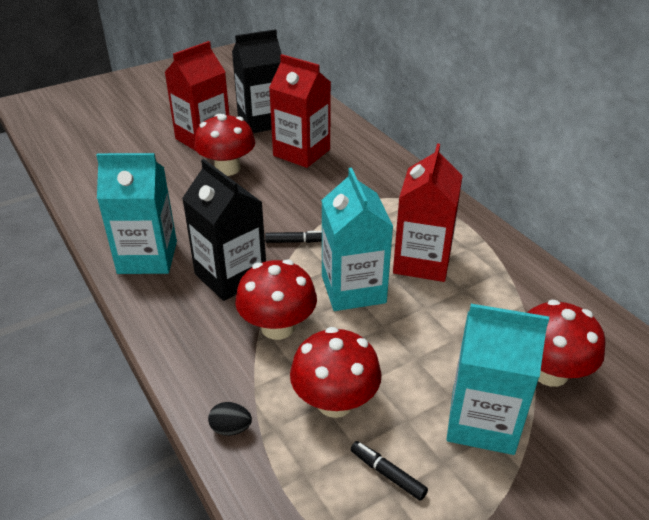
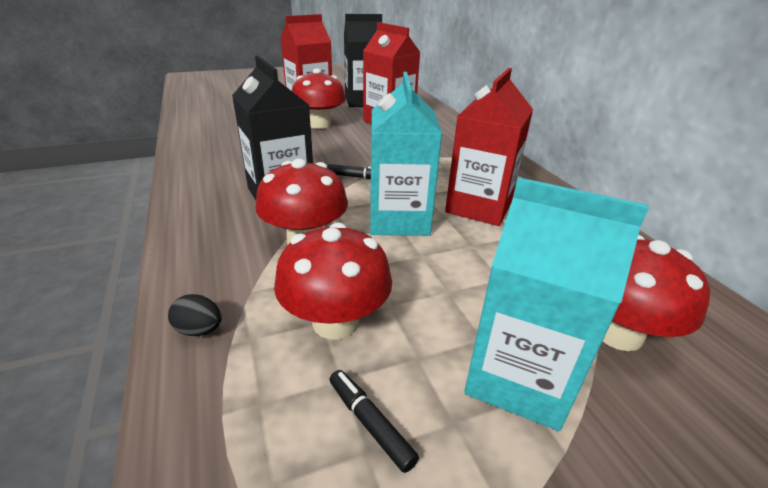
camera: 10 degrees right, 5 degrees down
(147, 257) = (213, 171): turquoise carton -> none

